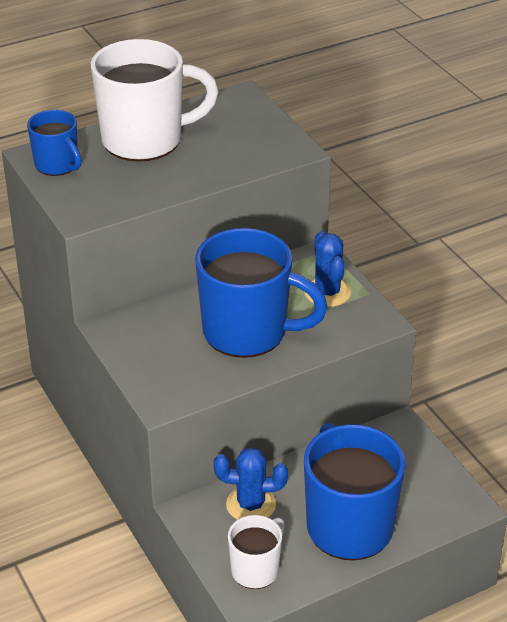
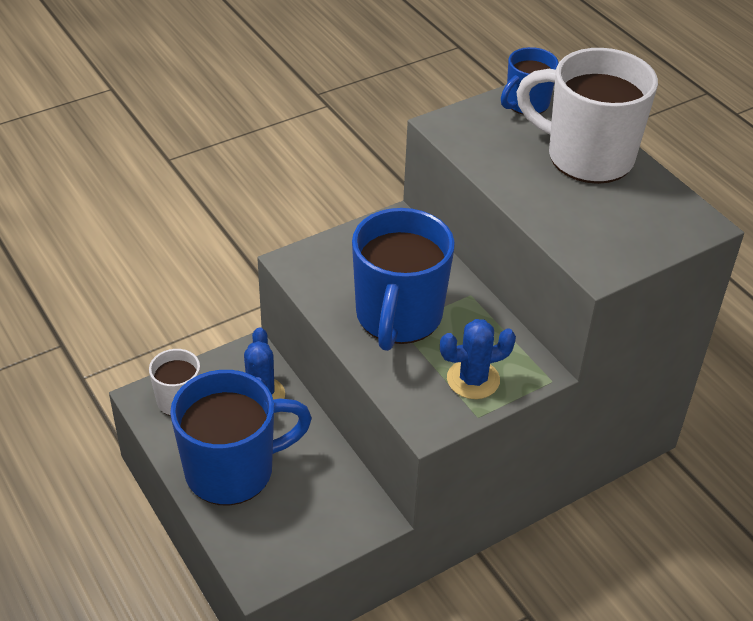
camera: 85 degrees right, 5 degrees up
(145, 140) = (587, 156): white mug -> white mug turned 135 degrees clockwise

